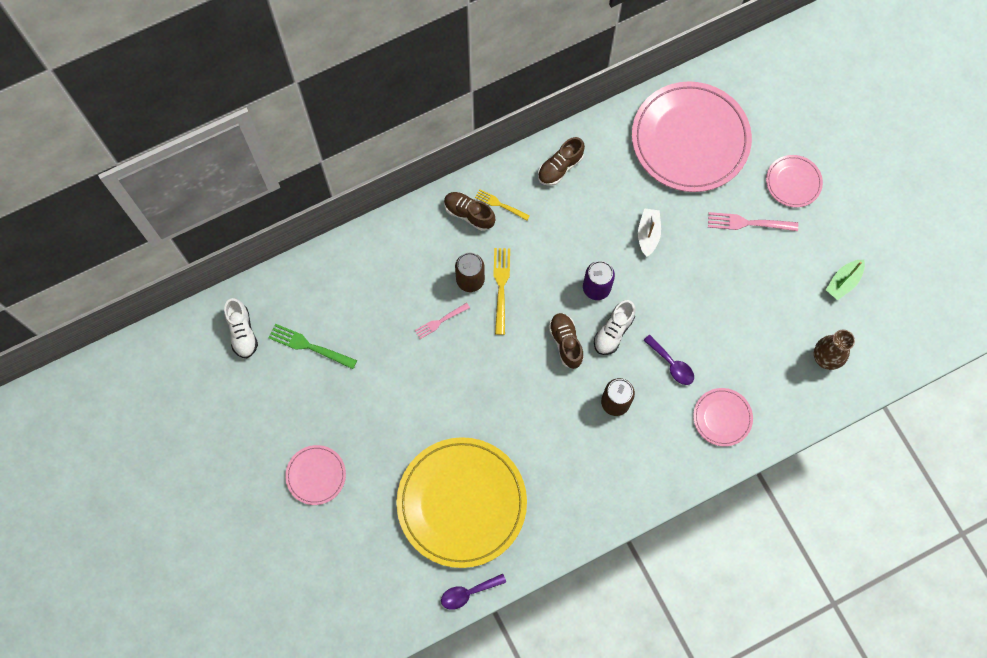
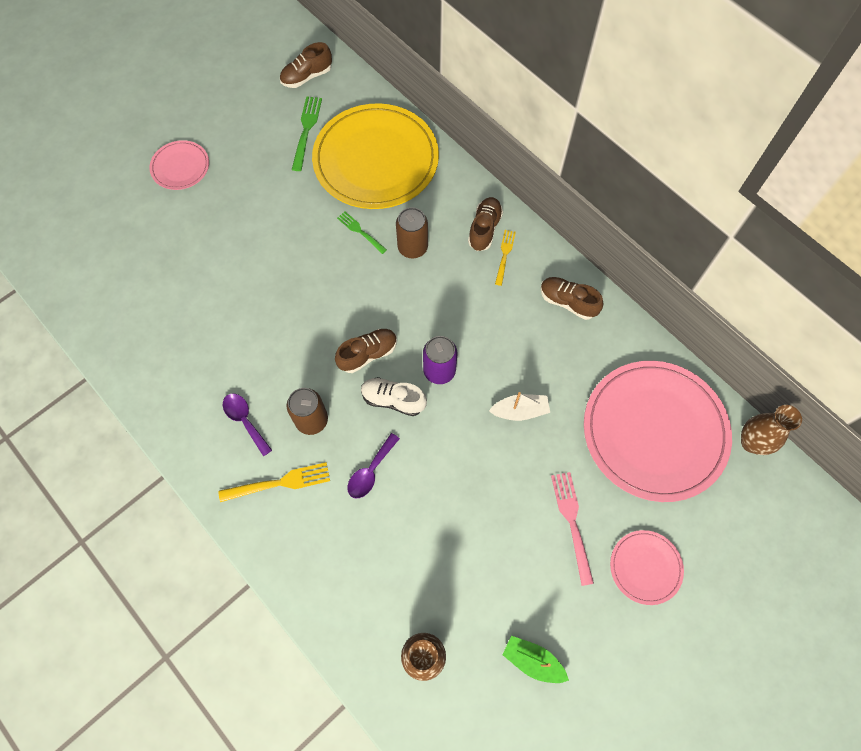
camera: 75 degrees right, 5 degrees down
(242, 332) = (307, 77): white shoe -> brown shoe
(440, 321) = (360, 231): pink fork -> green fork
(461, 503) = (173, 296): yellow plate -> yellow plate (376, 160)
(468, 593) = (81, 324): purple spoon -> purple spoon (245, 420)
(501, 287) = (413, 277): yellow fork -> yellow fork (279, 483)
(716, 73) = (751, 442): none -> brown vase
(722, 417) = (319, 543): pink plate -> none

